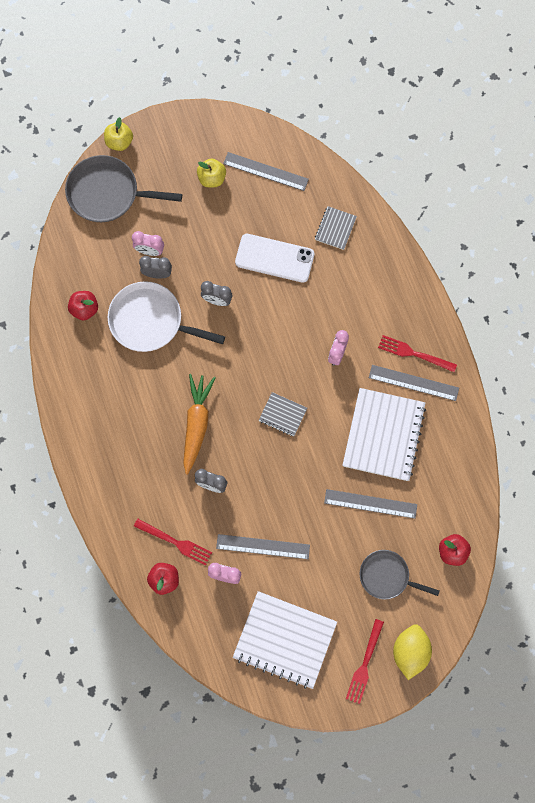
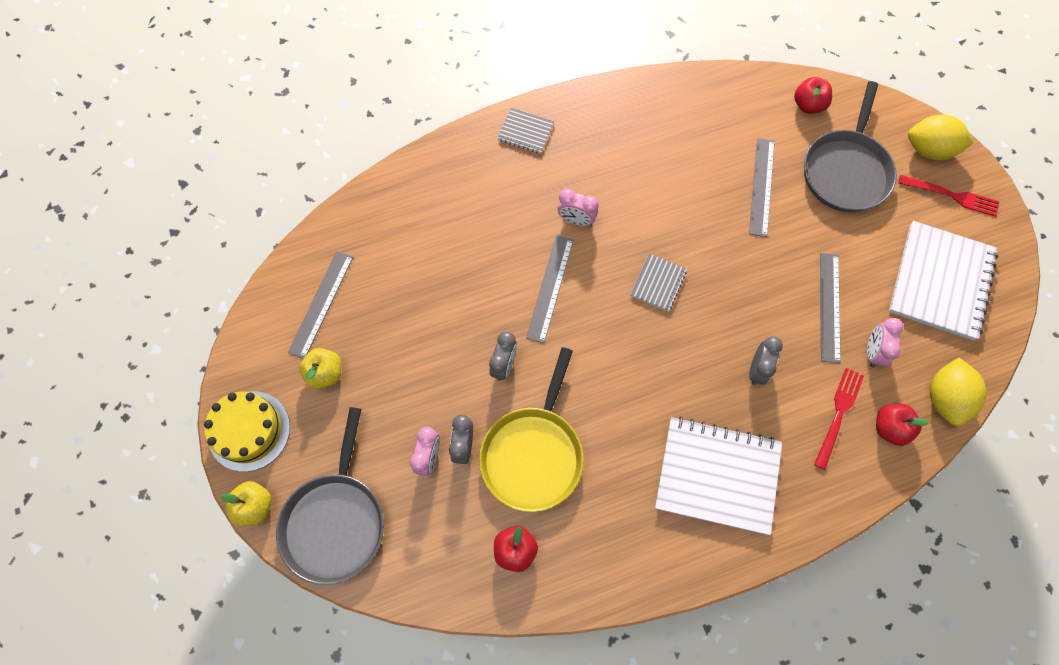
camera: 90 degrees left, 5 degrees down
(150, 321) = (533, 454): white pan -> yellow pan
(171, 132) = (249, 431): none -> yellow cake
(187, 626) = (945, 398): none -> yellow lemon
(196, 424) = (677, 389): orange carrot -> none
(274, 258) = (446, 292): white phone -> none
(335, 228) = (408, 220): grey notebook -> grey notebook (525, 132)
(384, 435) = (677, 171): white notebook -> white notebook (717, 475)
(387, 576) = (846, 171): grey pan -> grey pan, size x1.55
(413, 382) = (610, 138): grey ruler -> grey ruler (550, 288)
(414, 354) = (574, 137): red fork -> none

